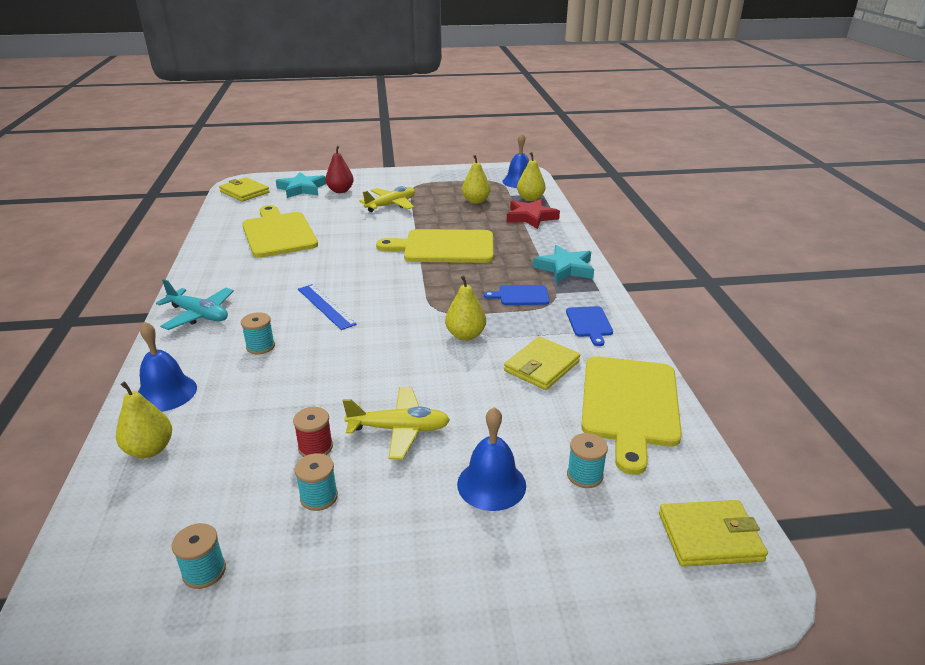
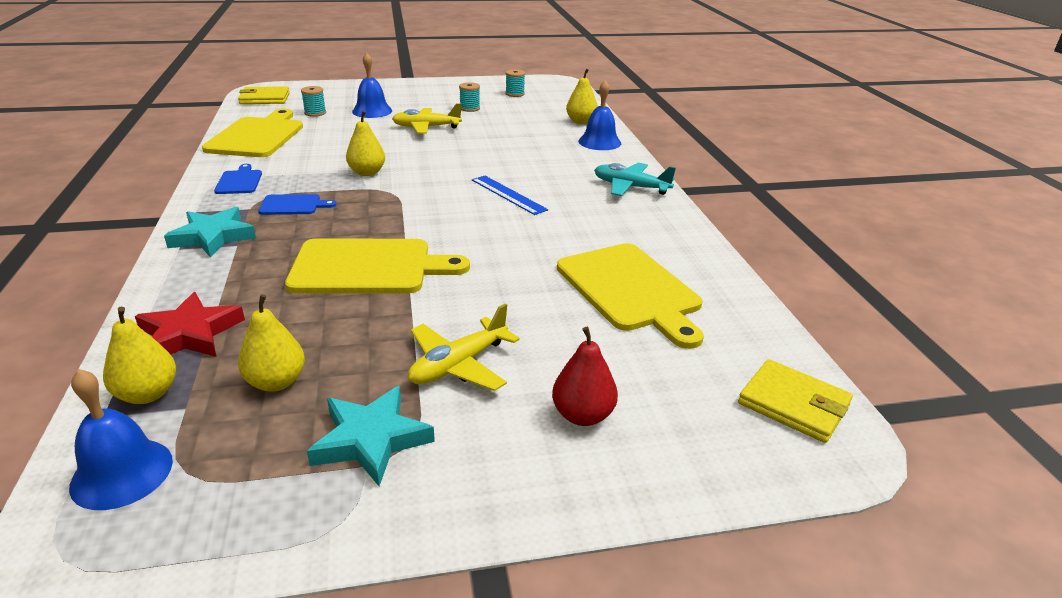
camera: 175 degrees right, 0 degrees up
(260, 346) = (551, 165): turquoise spool -> none
(301, 189) = (676, 421): turquoise star -> turquoise star (371, 440)
(315, 447) = (479, 122): red spool -> none
(542, 366) = (309, 154): yellow wallet -> none

